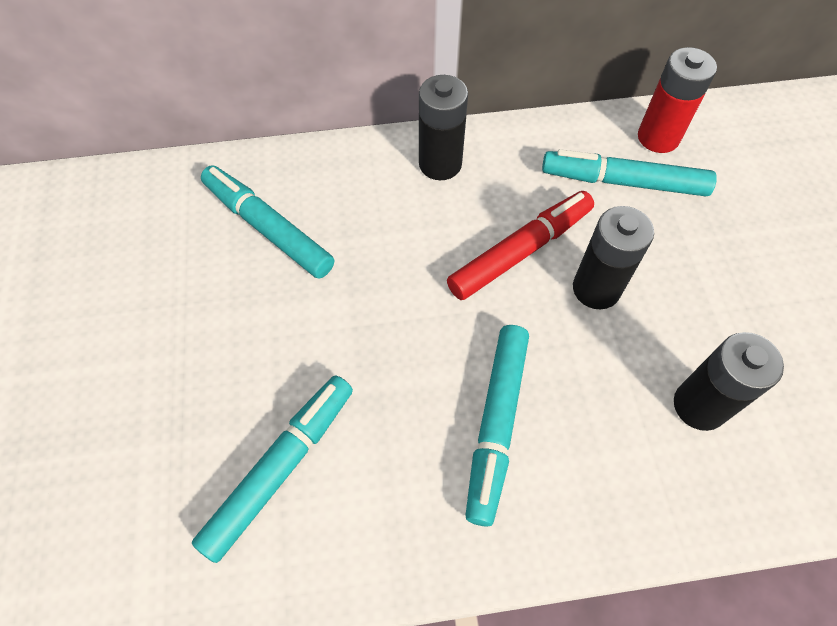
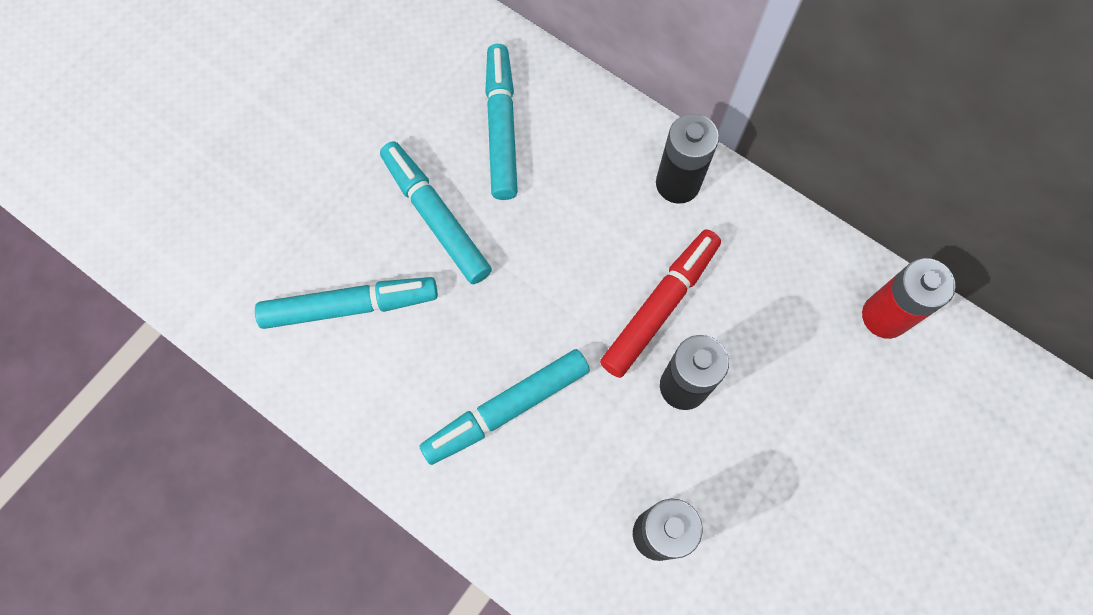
camera: 45 degrees right, 10 degrees up
(520, 251) = (659, 307): red marker -> red marker turned 60 degrees counterclockwise
(624, 182) = (807, 327): turquoise marker -> turquoise marker (436, 218)

